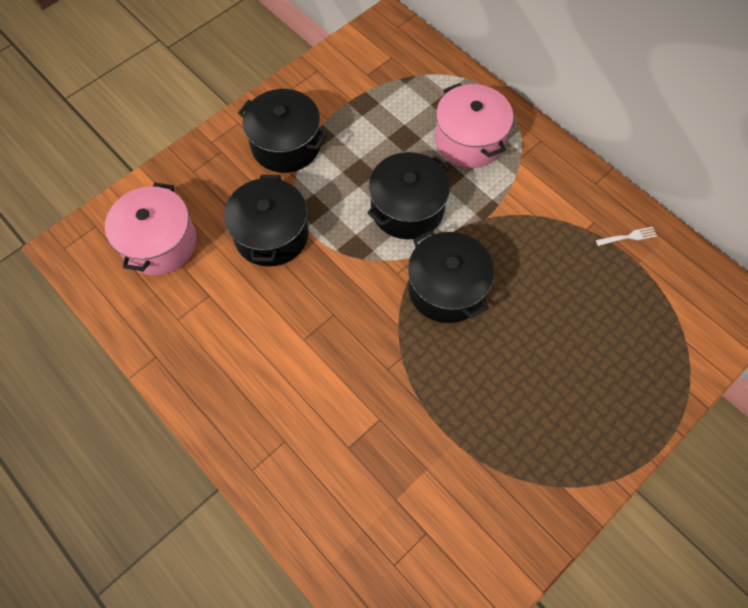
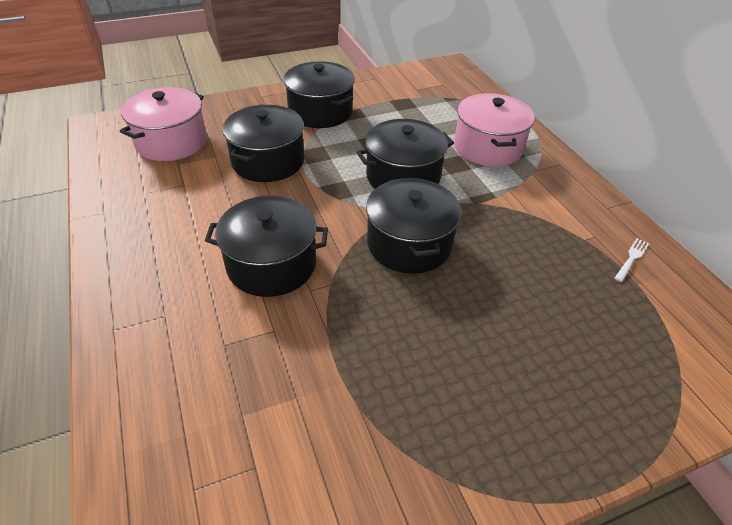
camera: 20 degrees right, 20 degrees down
(342, 355) = (271, 264): none -> black pot
(628, 237) = (631, 259): white fork -> white fork turned 60 degrees counterclockwise

